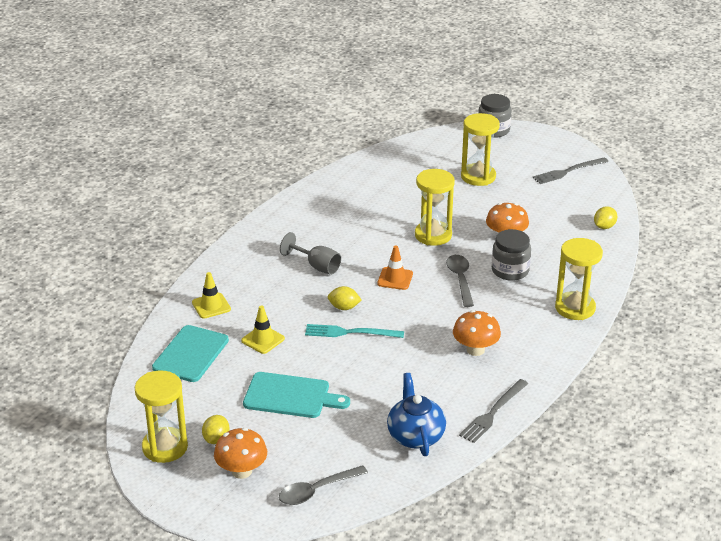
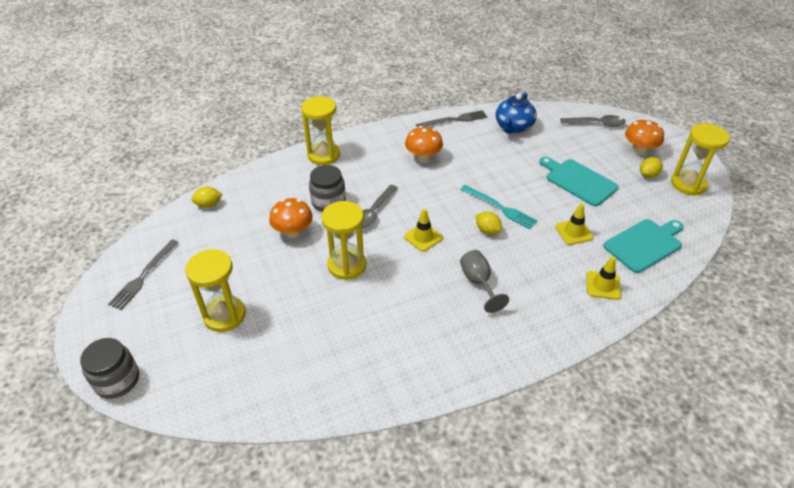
camera: 145 degrees left, 10 degrees up
(395, 279) = (423, 237): orange traffic cone -> yellow traffic cone
(568, 171) = (143, 276): grey fork -> grey fork turned 105 degrees clockwise

